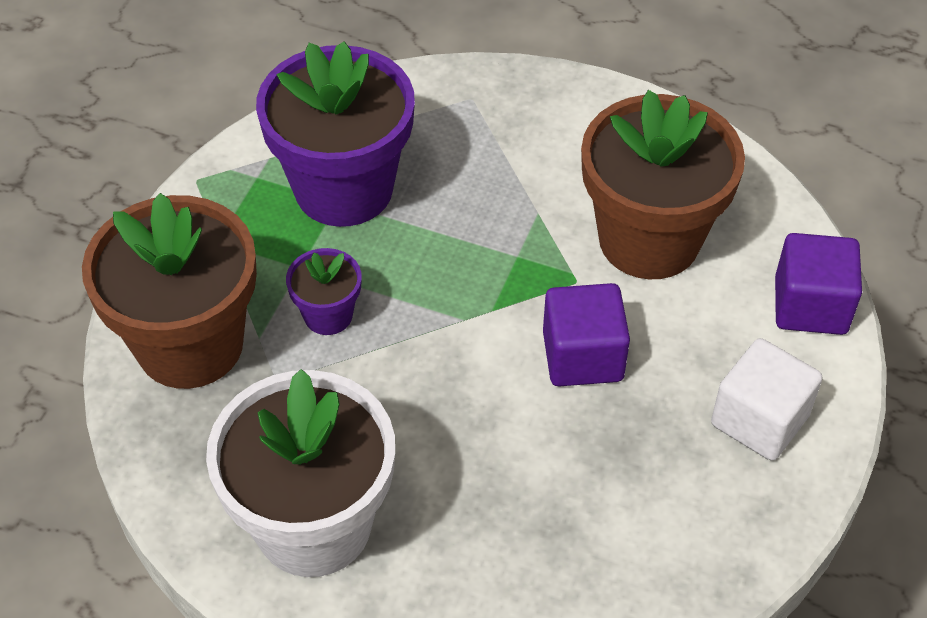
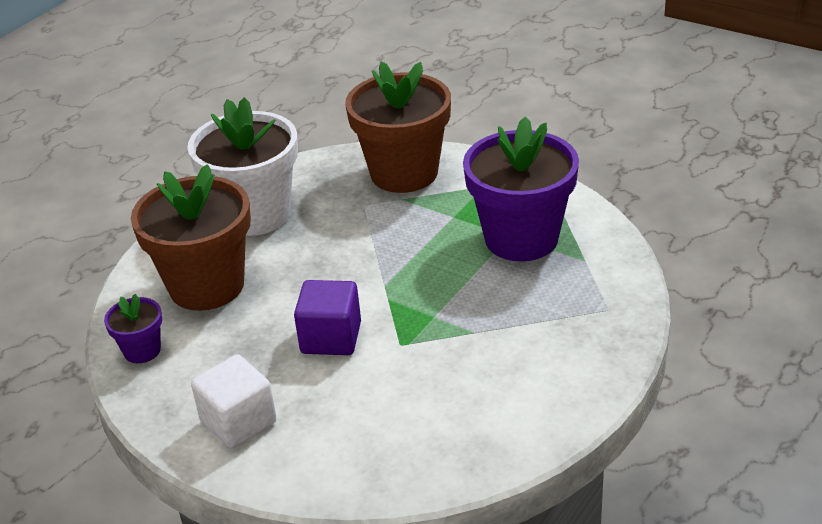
camera: 105 degrees right, 15 degrees down
(328, 315) = (408, 226): purple flower pot -> purple flower pot (142, 350)
(649, 239) = (429, 390): brown flower pot -> brown flower pot (207, 286)
(810, 306) = (331, 476): purple cube -> none

